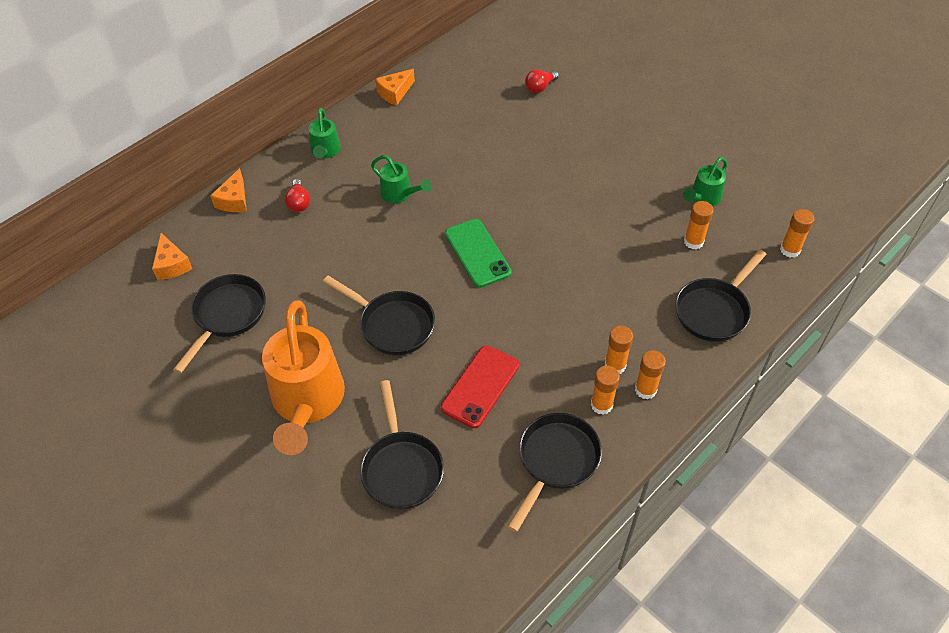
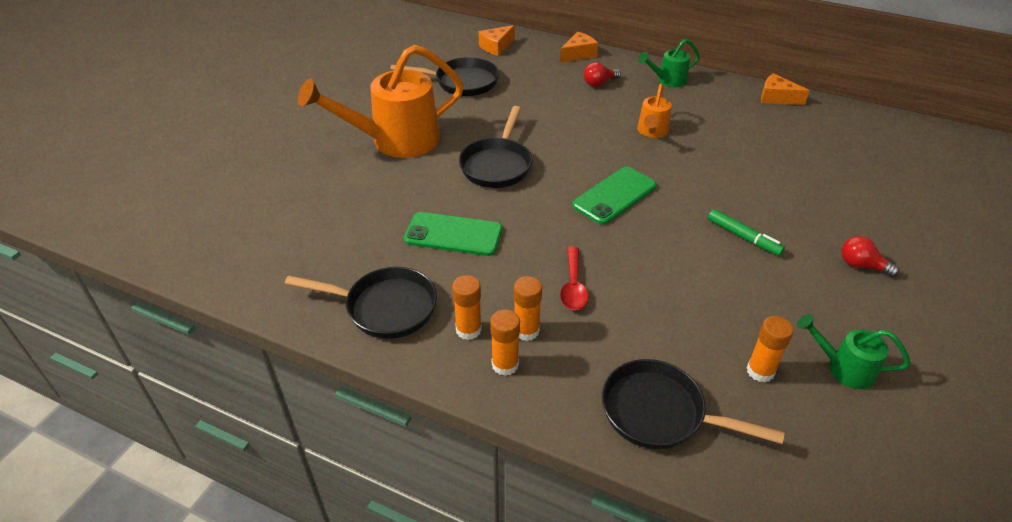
camera: 70 degrees right, 10 degrees down
(234, 200) = (578, 54): orange cheese -> orange cheese turned 150 degrees clockwise
(400, 194) = (652, 132): green watering can -> orange watering can
(401, 468) = (347, 207): black pan -> none
(480, 386) = (453, 234): red phone -> green phone
(540, 87) = (887, 187): red light bulb -> red light bulb (861, 265)
(561, 193) = (743, 237): none -> green marker
(576, 319) = (573, 286): none -> red spoon
(790, 250) = (829, 489): orange glue stick -> none

